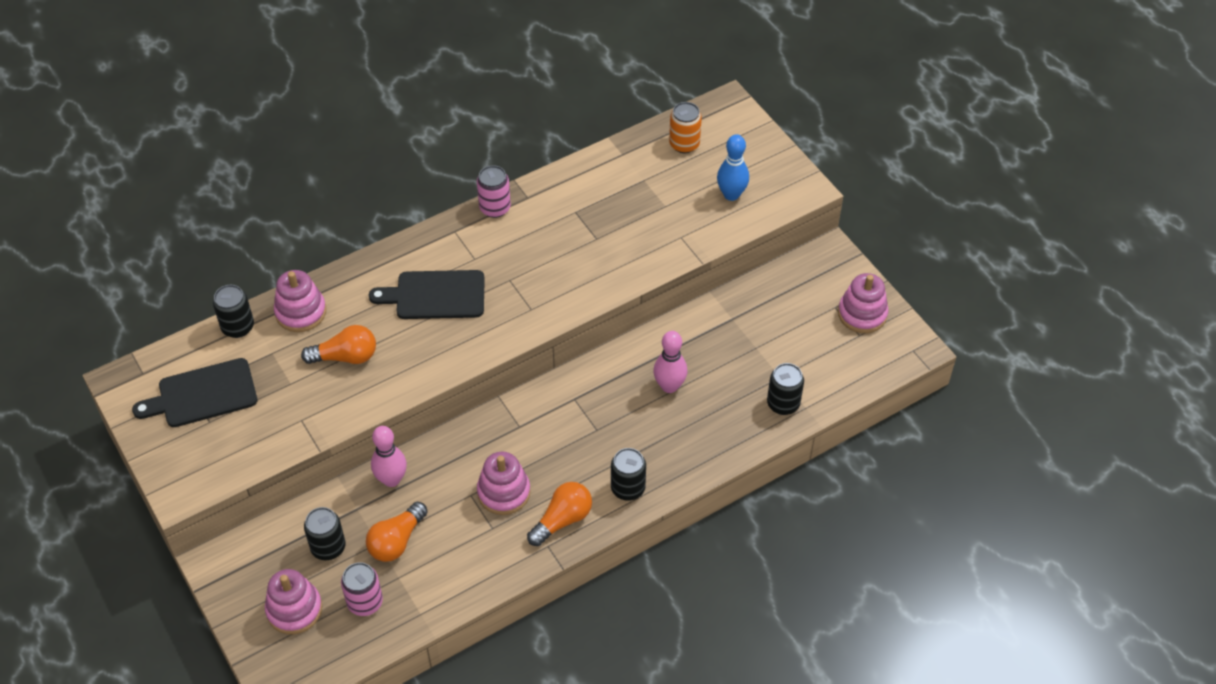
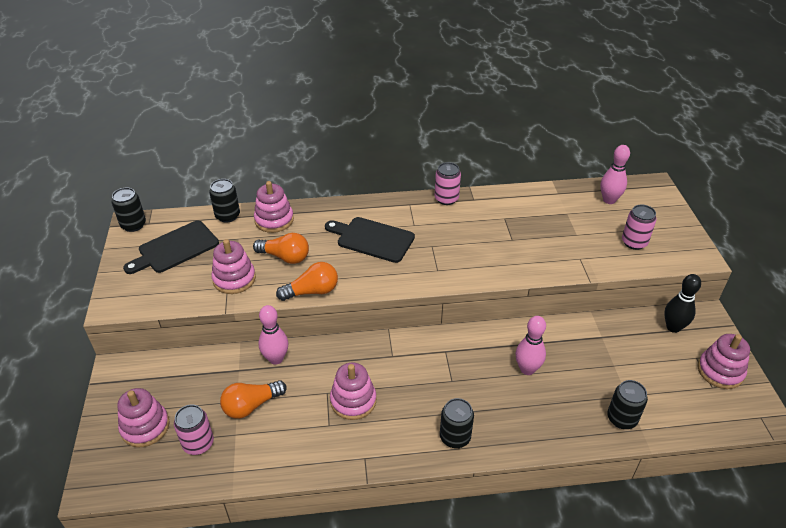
camera: 25 degrees right, 10 degrees down
(202, 394) = (175, 248): black cutting board -> black cutting board turned 45 degrees counterclockwise
(303, 407) = (234, 279): none -> pink stacking toy
(328, 547) = (200, 390): black can -> black can (133, 225)
(562, 520) = (388, 441): orange light bulb -> orange light bulb (312, 291)
(684, 144) = (609, 200): orange can -> pink bowling pin
(731, 194) = (634, 242): blue bowling pin -> pink can
(801, 279) = (673, 327): none -> black bowling pin

